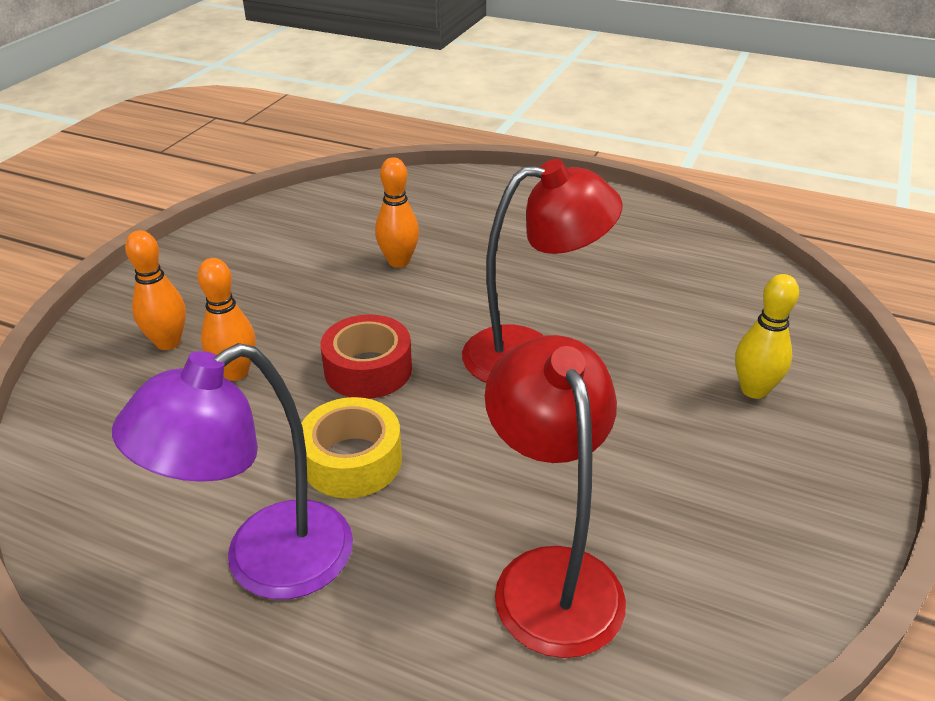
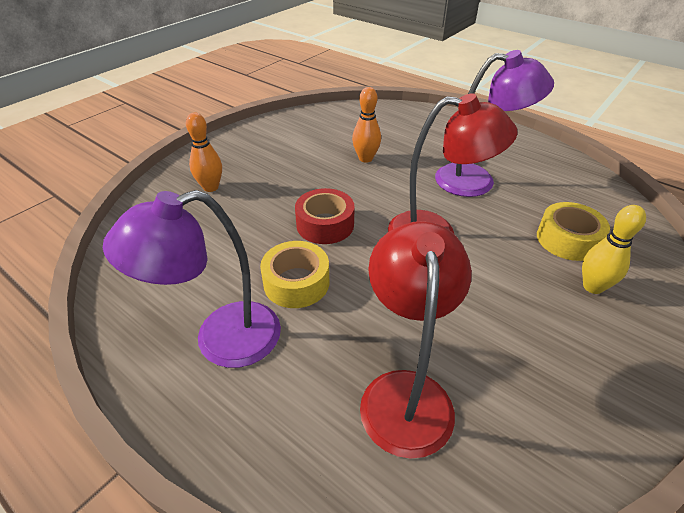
camera: 15 degrees right, 5 degrees up
(235, 372) = (243, 212): orange bowling pin -> none
(568, 270) = (477, 180): none -> purple lamp
(708, 333) = (567, 240): none -> yellow tape

